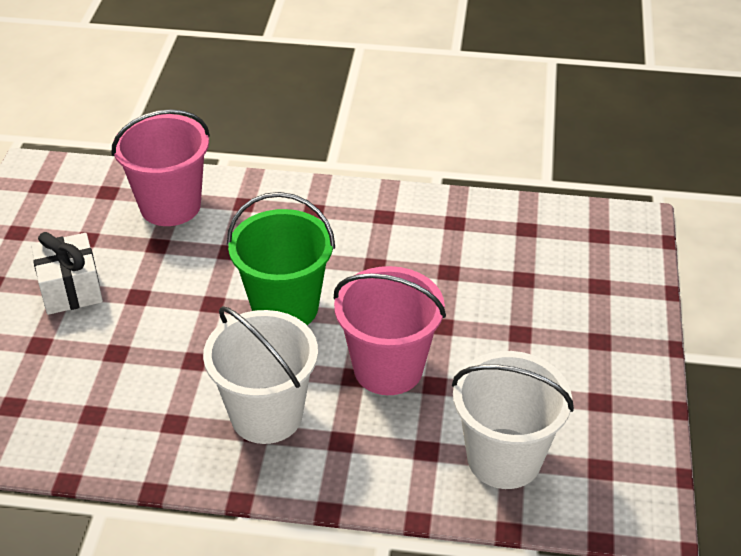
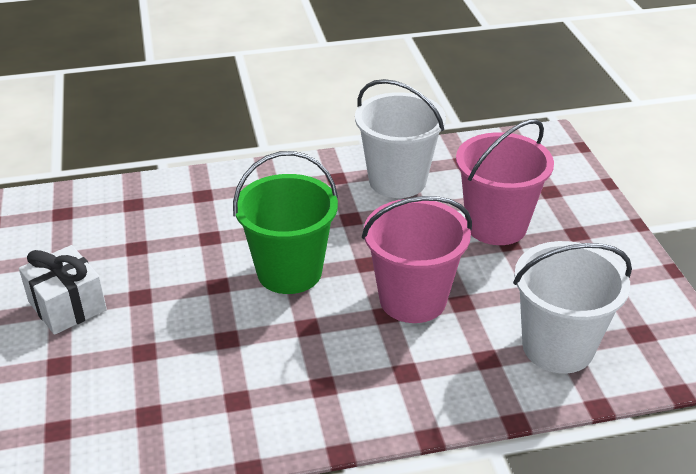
camera: 20 degrees left, 5 degrees down
(170, 206) = (132, 212): pink bucket -> pink bucket (496, 225)
(266, 415) = (323, 368): white bucket -> white bucket (397, 181)

